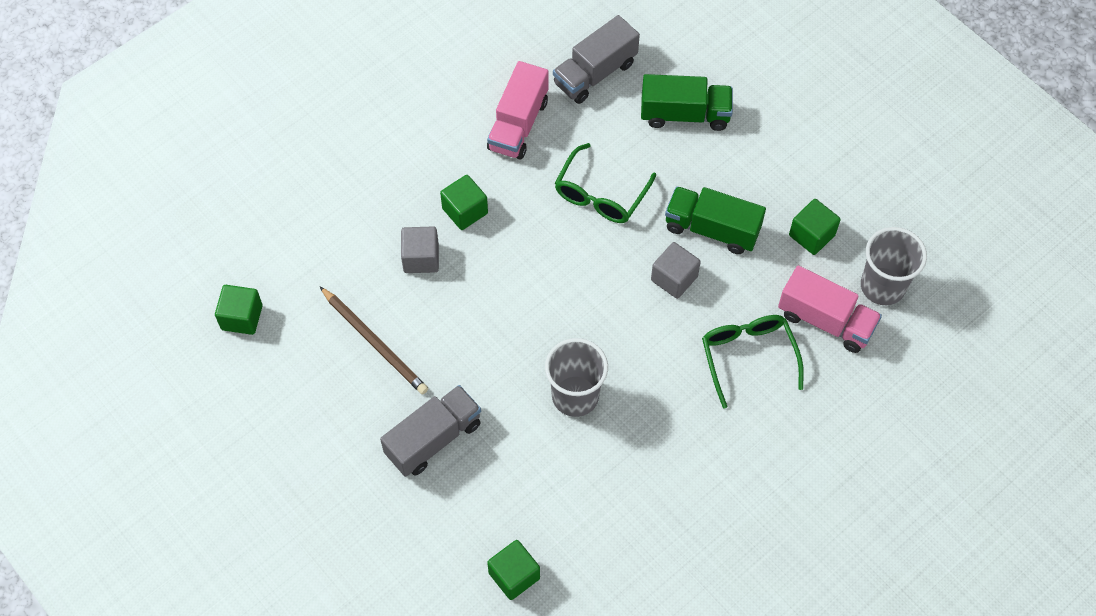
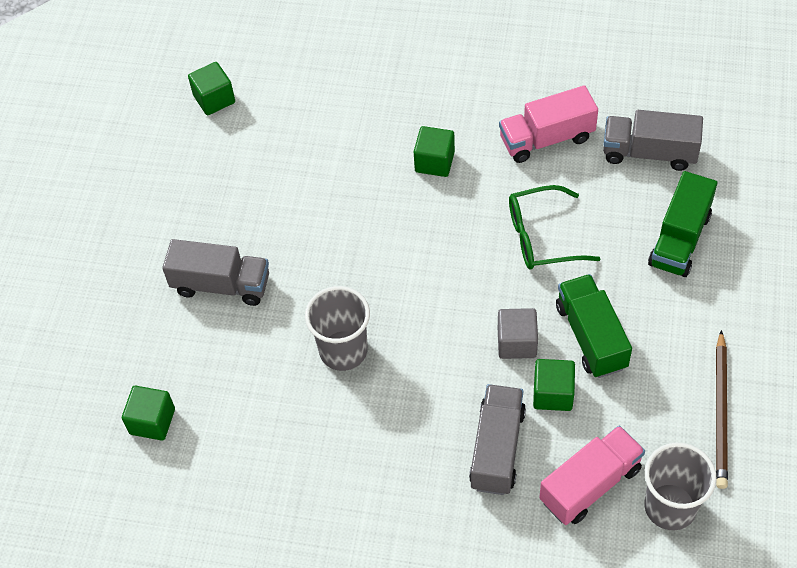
camera: 55 degrees right, 5 degrees down
(375, 343) = (268, 190): brown pencil -> brown pencil (720, 412)
(421, 258) = (366, 165): grey cube -> none
(684, 114) = (679, 239): green truck -> green truck turned 60 degrees clockwise
(748, 356) = (497, 449): green glasses -> grey truck
(811, 235) = (663, 415): green cube -> green cube (553, 393)
(825, 320) = (590, 484): pink truck -> pink truck turned 120 degrees counterclockwise

